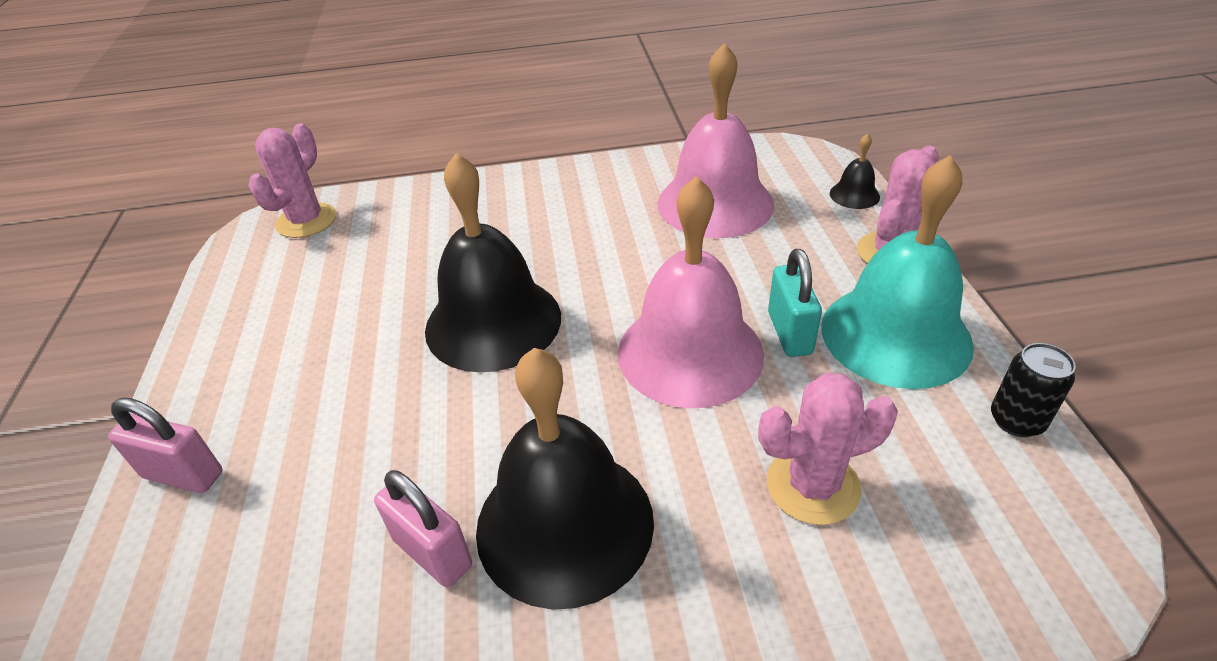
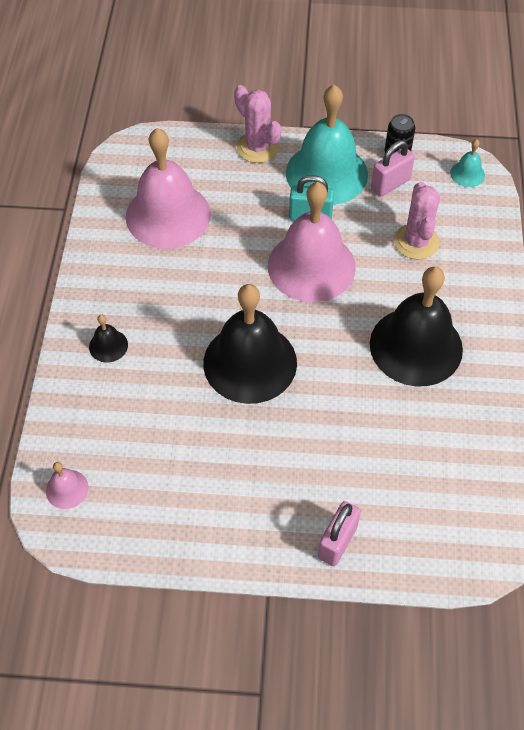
camera: 80 degrees left, 15 degrees up
(306, 221) = (67, 489): pink cactus -> pink bell
(432, 552) = (421, 406): pink padlock -> pink padlock (390, 184)
(854, 195) = (191, 142): black bell -> black bell (108, 345)
(1058, 552) = (467, 174): none -> turquoise bell

